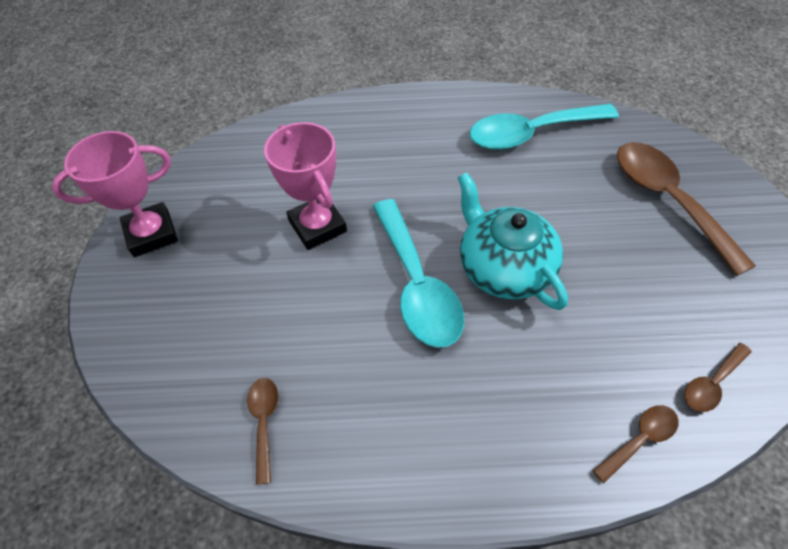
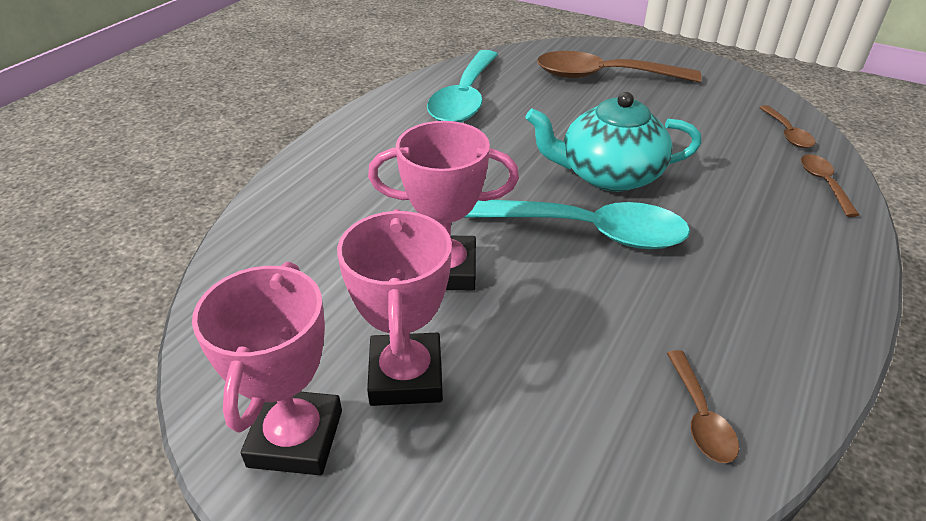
camera: 60 degrees left, 15 degrees down
(217, 255) = (406, 376): none -> pink trophy
(264, 422) = (700, 417): brown spoon -> brown spoon turned 120 degrees counterclockwise

